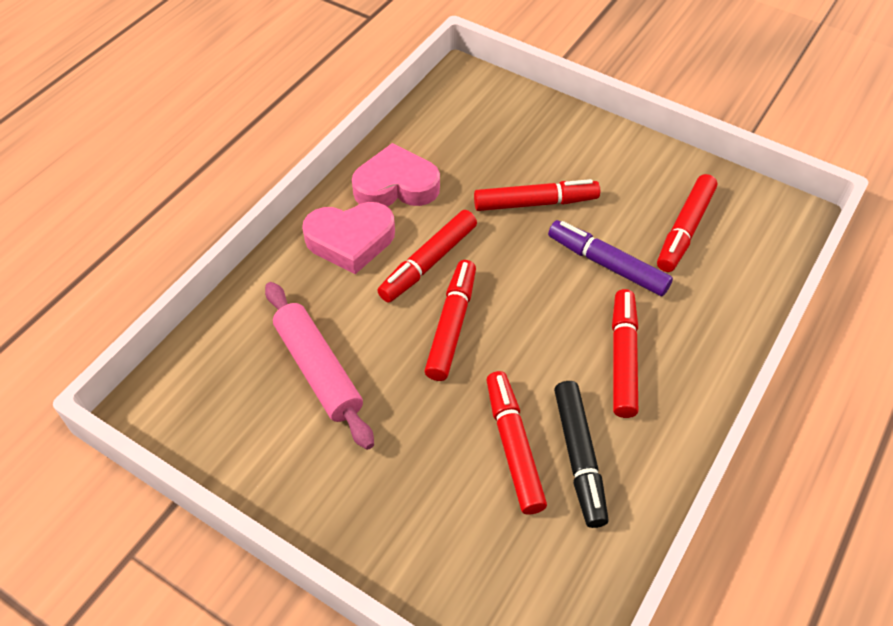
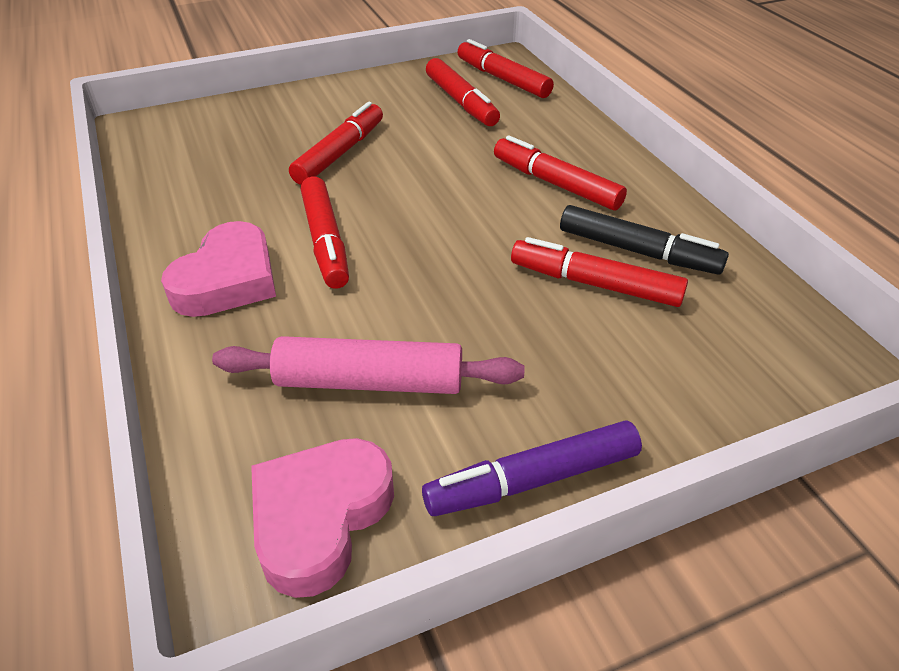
camera: 55 degrees left, 10 degrees down
(396, 186) = (203, 219): pink heart -> pink heart (320, 518)
(451, 325) = (418, 260): red marker -> red marker (502, 79)
(607, 264) = (452, 149): purple marker -> purple marker (532, 480)

